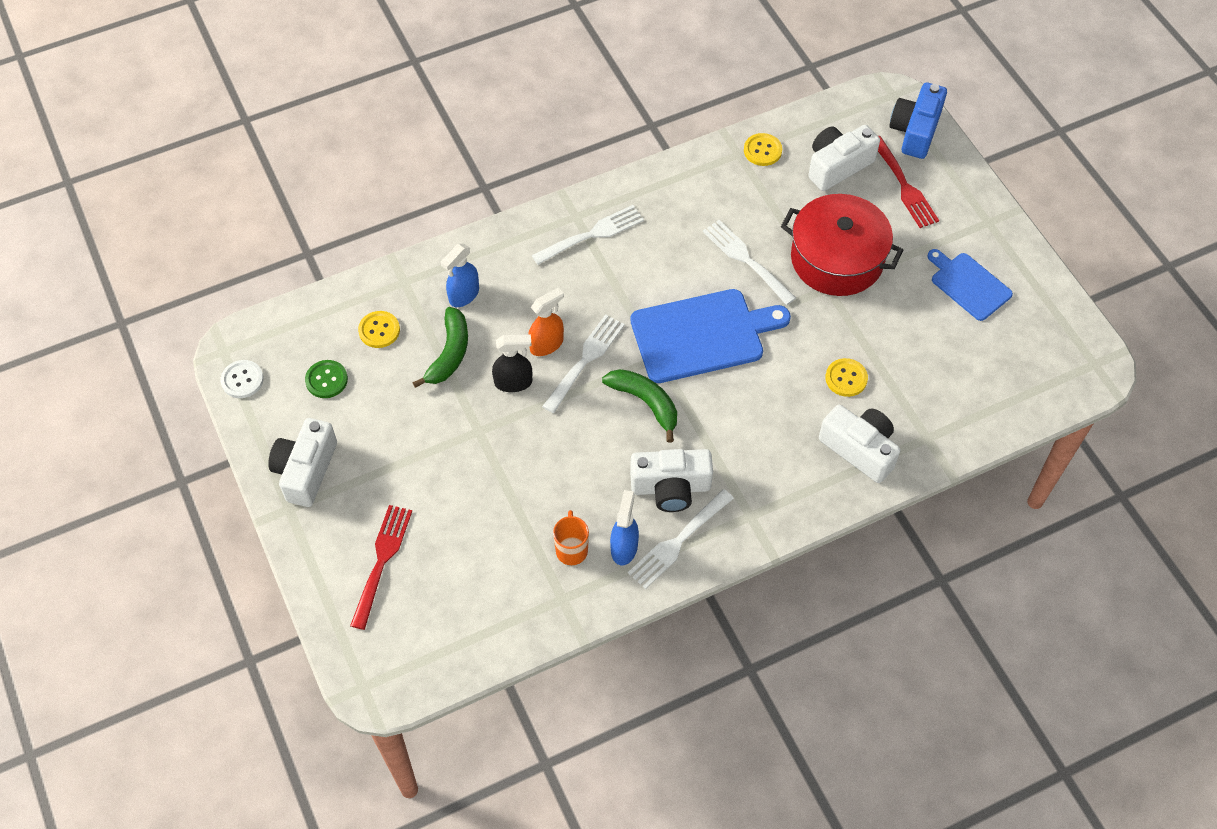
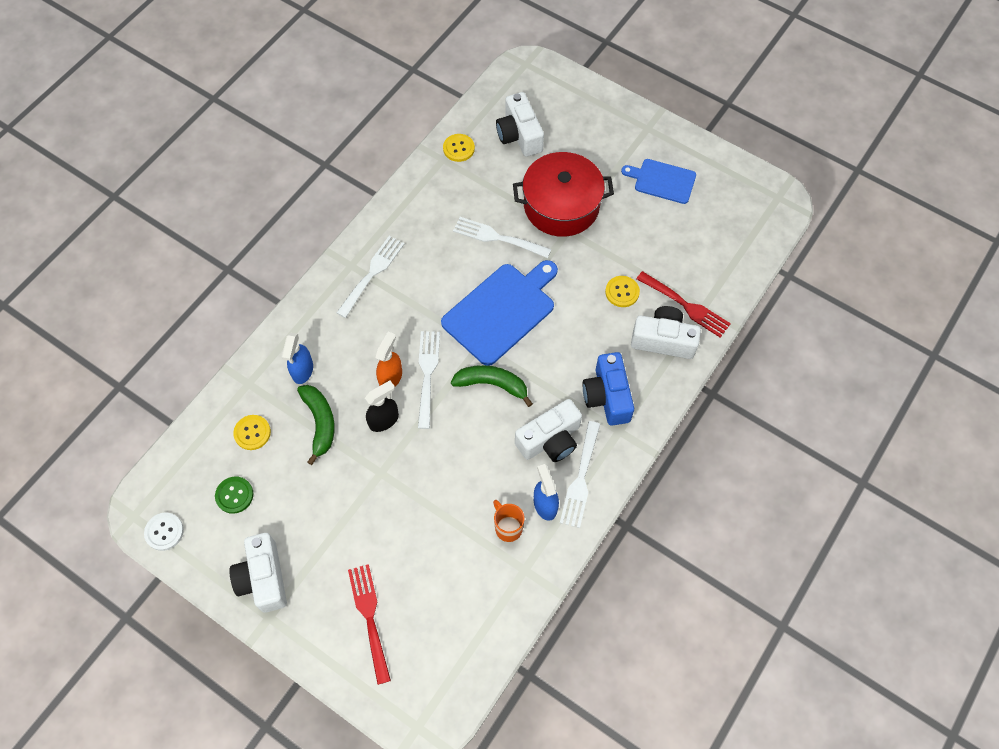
camera: 30 degrees left, 5 degrees up
(837, 166) = (519, 135): white camera -> white camera turned 45 degrees counterclockwise
(904, 185) = (574, 128): red fork -> red fork (686, 306)
(915, 131) = (557, 84): blue camera -> blue camera (607, 396)

